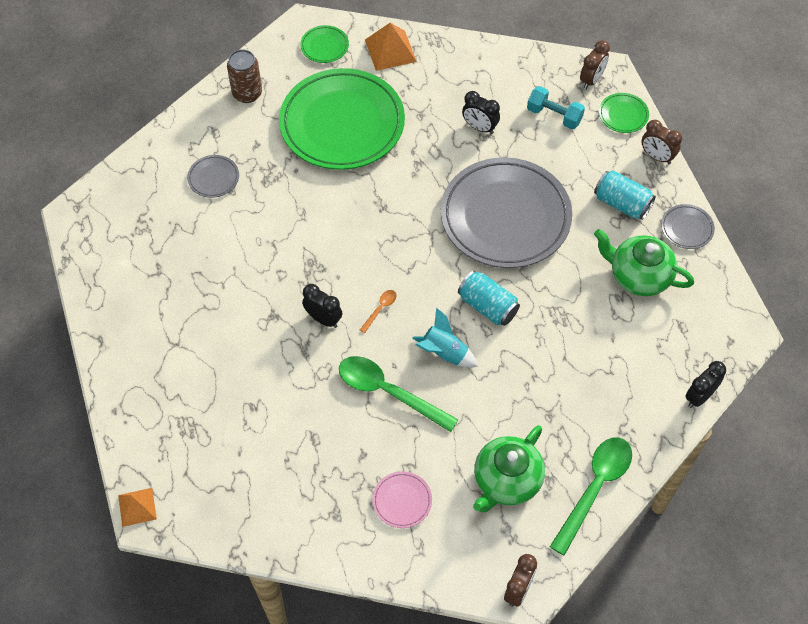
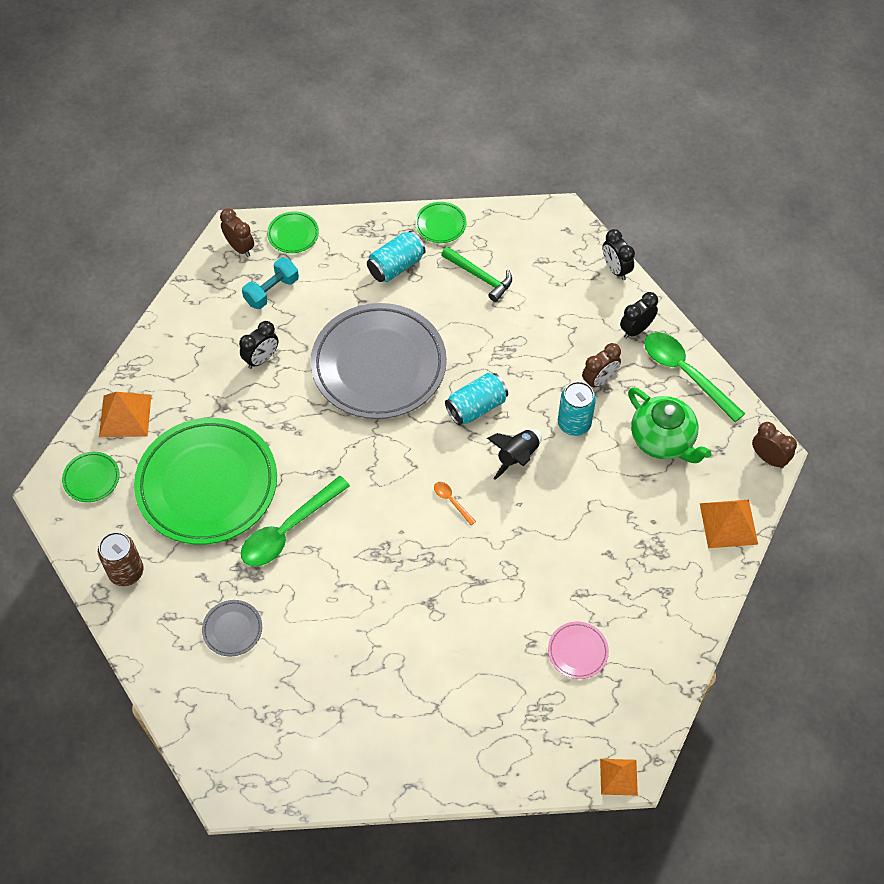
camera: 75 degrees left, 0 degrees up
(323, 319) = (448, 556): black clock -> black clock (636, 329)
(388, 392) = (547, 515): green spoon -> green spoon (288, 530)
(402, 501) = (664, 531): pink plate -> pink plate (577, 651)
(428, 561) = (728, 523): none -> orange pyramid
(444, 353) = (517, 457): turquoise rocket -> black rocket
(498, 395) = (574, 423): none -> turquoise can
(638, 276) = (480, 277): green teapot -> green hammer
(656, 157) = (352, 223): brown clock -> brown clock (599, 380)
(687, 228) = (440, 224): grey plate -> green plate

